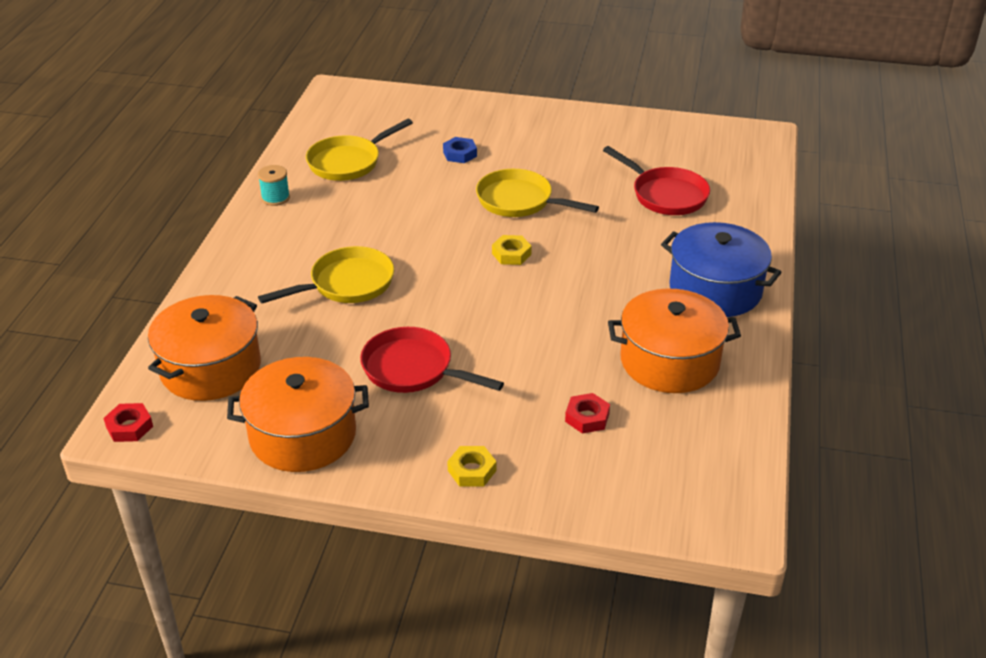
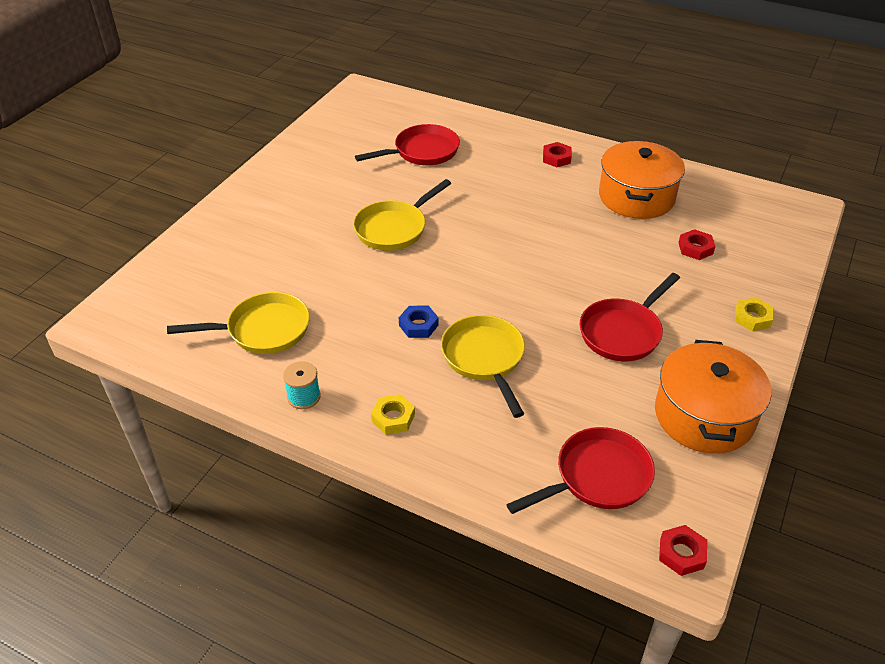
camera: 75 degrees left, 5 degrees up
(210, 368) = (597, 477): orange pot -> red pan
(348, 162) = (262, 330): yellow pan -> yellow pan turned 75 degrees counterclockwise
(460, 154) = (293, 250): blue nut -> blue nut (418, 325)
(511, 254) = (474, 247): yellow nut -> yellow nut (393, 418)
(715, 290) = (556, 158): blue pot -> red nut

